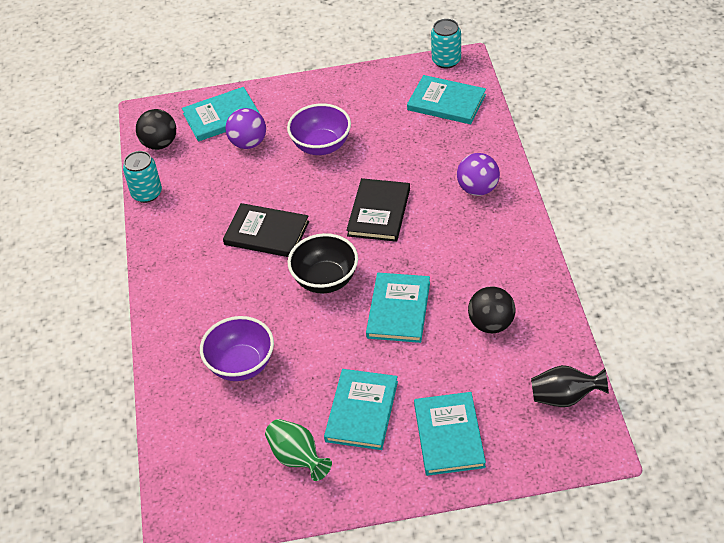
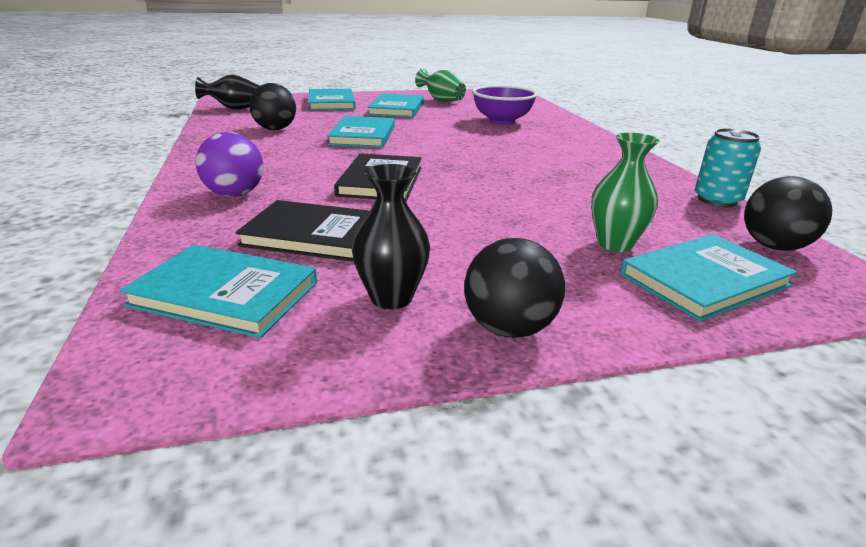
camera: 170 degrees right, 20 degrees down
(248, 143) = (615, 244): purple ball -> green vase
(266, 233) = (522, 171): black book -> black book (315, 235)
(321, 146) = (481, 238): purple bowl -> none
(325, 87) = (509, 328): none -> black ball
(325, 280) = (439, 148): black bowl -> none
(372, 102) = (391, 298): none -> black vase
(446, 61) = (170, 391): turquoise can -> none

